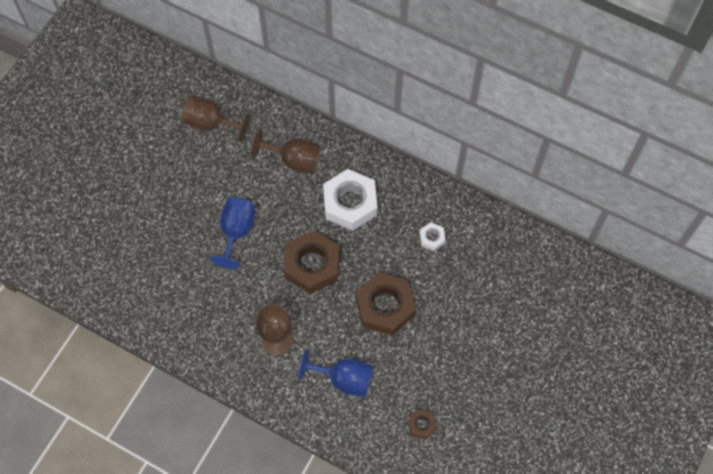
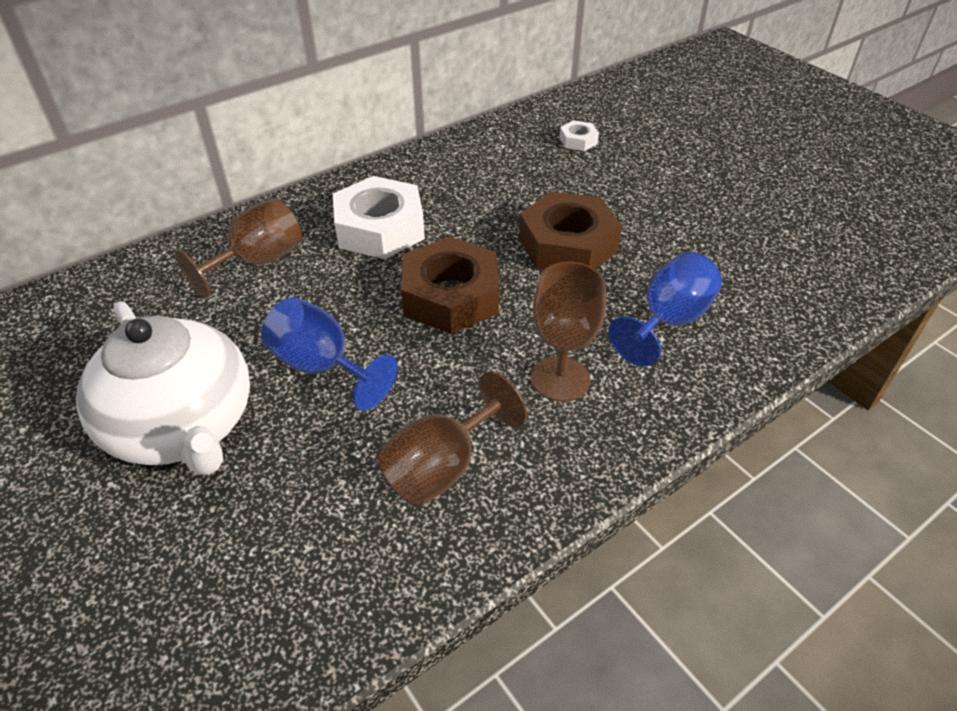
camera: 65 degrees left, 20 degrees down
(179, 197) = (183, 426): none -> white teapot
(210, 123) = (91, 335): brown goblet -> brown goblet (442, 467)
(421, 425) = (773, 265): brown nut -> none
(432, 238) = (490, 176): white nut -> white nut (578, 141)

